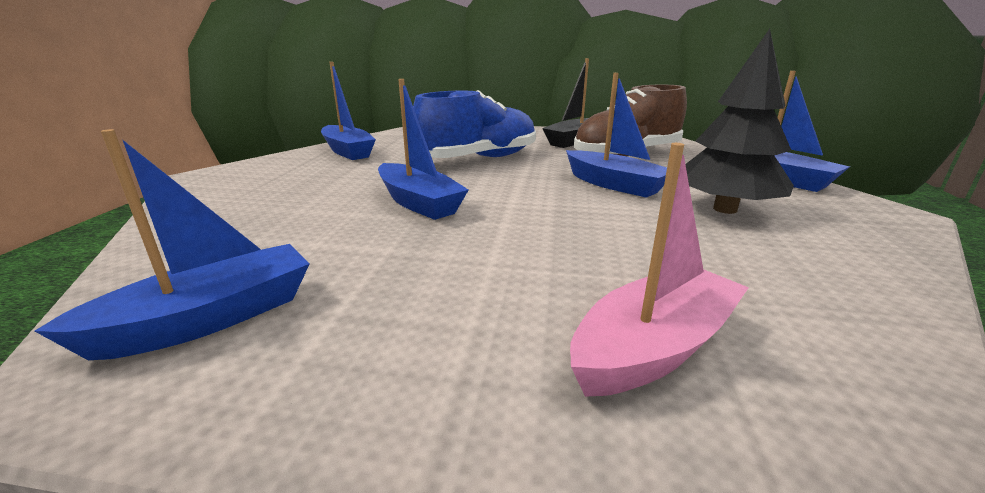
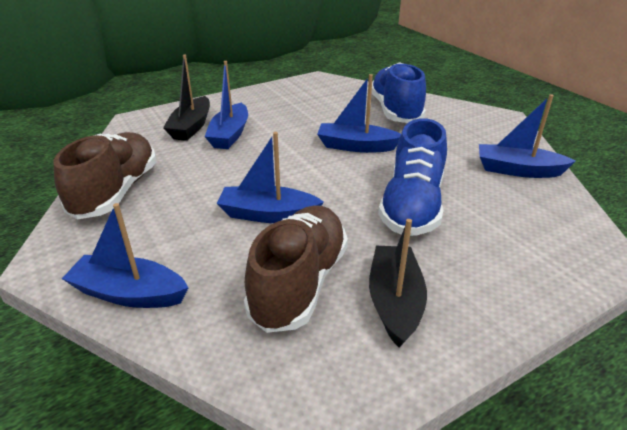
camera: 140 degrees right, 10 degrees up
(210, 319) = (321, 92): blue boat -> blue boat (230, 135)
(252, 222) = (395, 111): none -> blue shoe
(654, 348) = (191, 127): pink boat -> black boat
(725, 209) = (176, 215): black tree -> none
(833, 257) = (116, 192): none -> brown shoe

